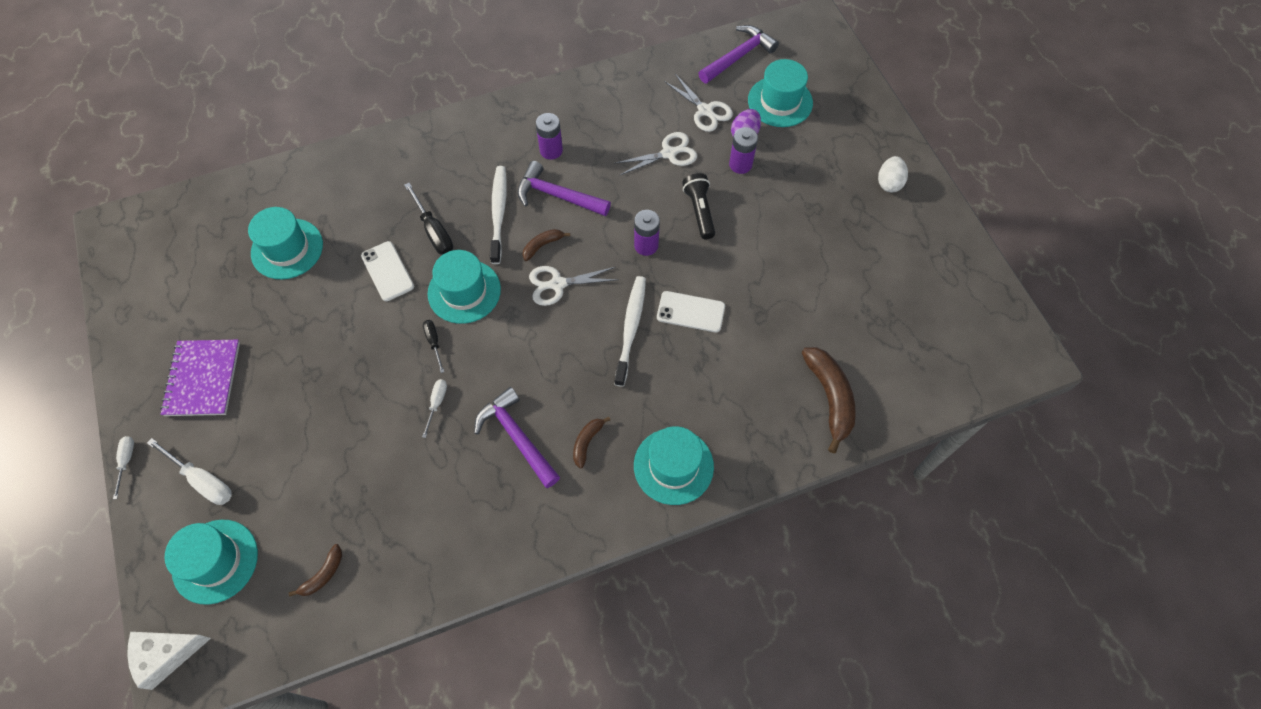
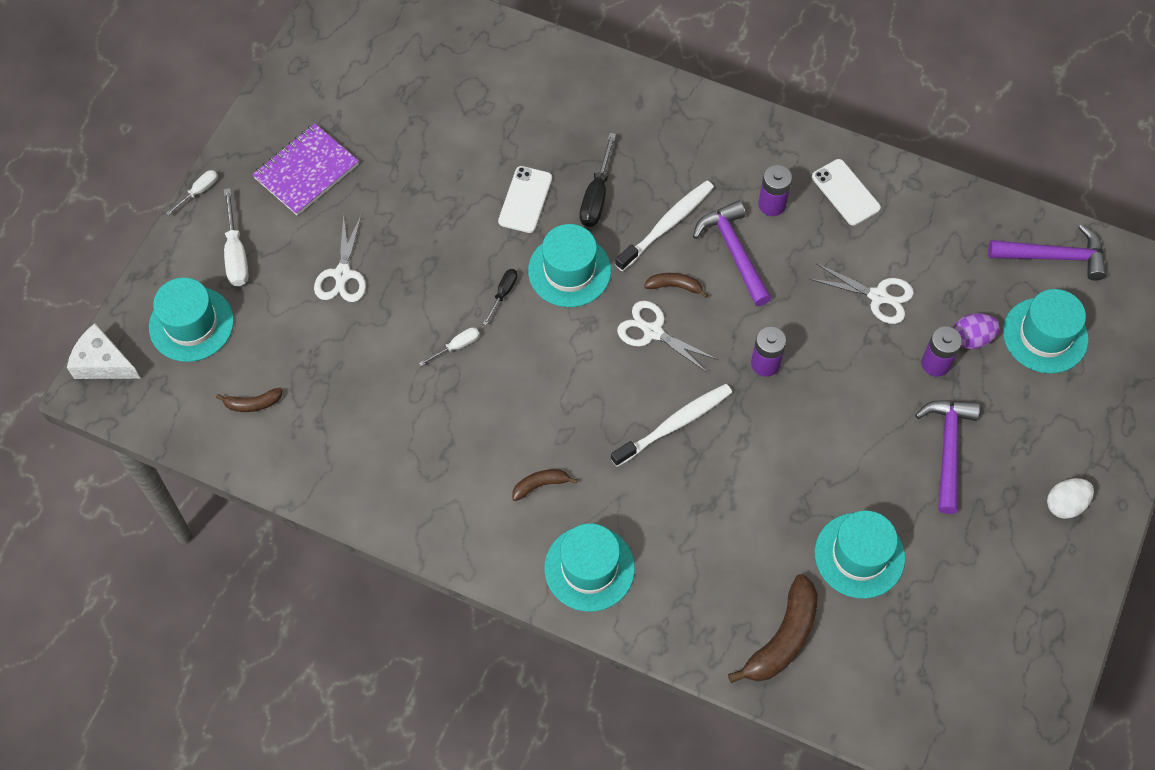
camera: 45 degrees right, 0 degrees up
(287, 249) = (465, 112): turquoise hat -> turquoise hat (859, 555)
(516, 437) = (490, 429): purple hammer -> purple hammer (947, 448)
(690, 312) = (741, 456): white phone -> white phone (845, 192)
(699, 211) = (848, 374): black flashlight -> none
(705, 110) = (959, 283): white scissors -> white scissors (342, 274)

